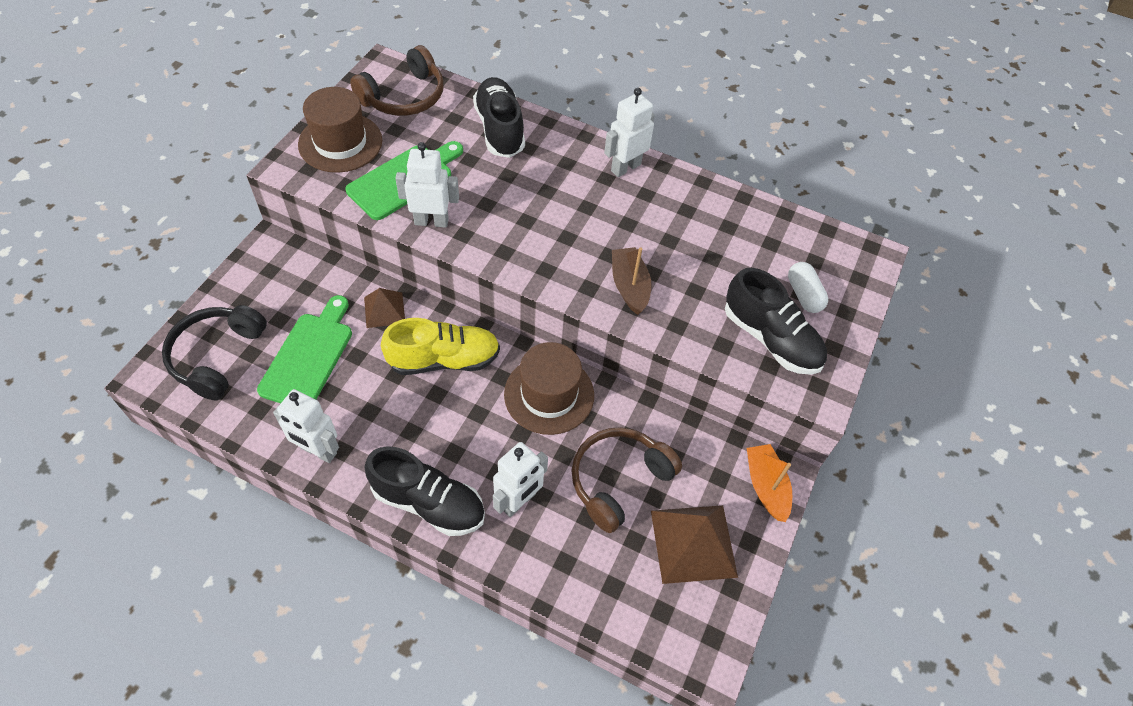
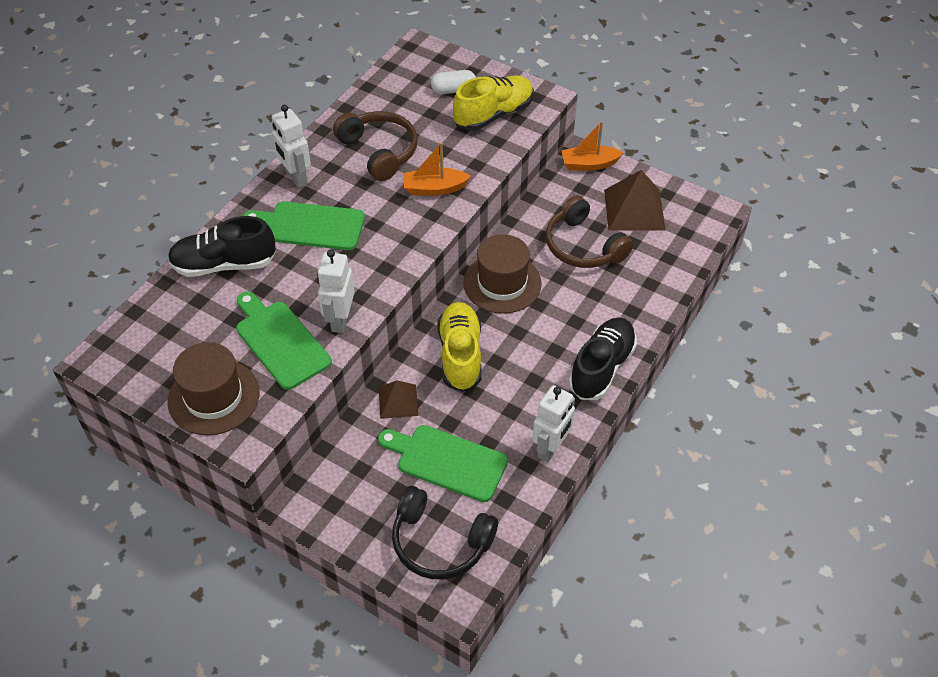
camera: 80 degrees left, 5 degrees down
(404, 96) = (154, 342): brown headphones -> brown headphones (379, 151)
(519, 501) = (600, 308): white robot -> none
(558, 185) = (310, 226): none -> green cutting board
(629, 286) = (434, 188): brown boat -> orange boat
(770, 339) = (493, 114): black shoe -> yellow shoe

